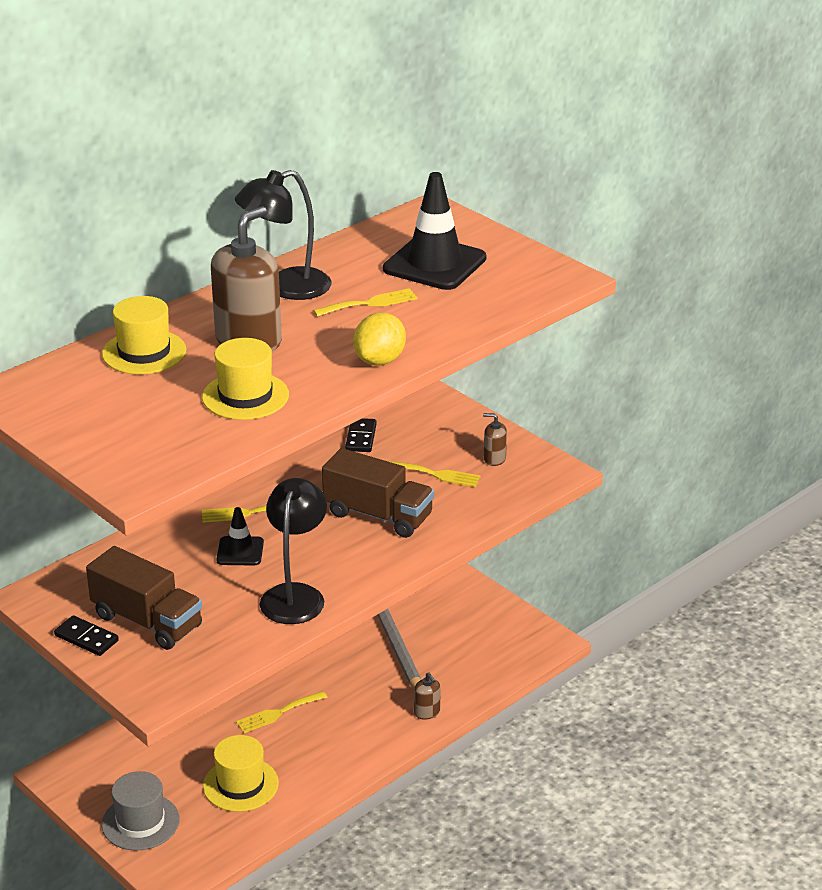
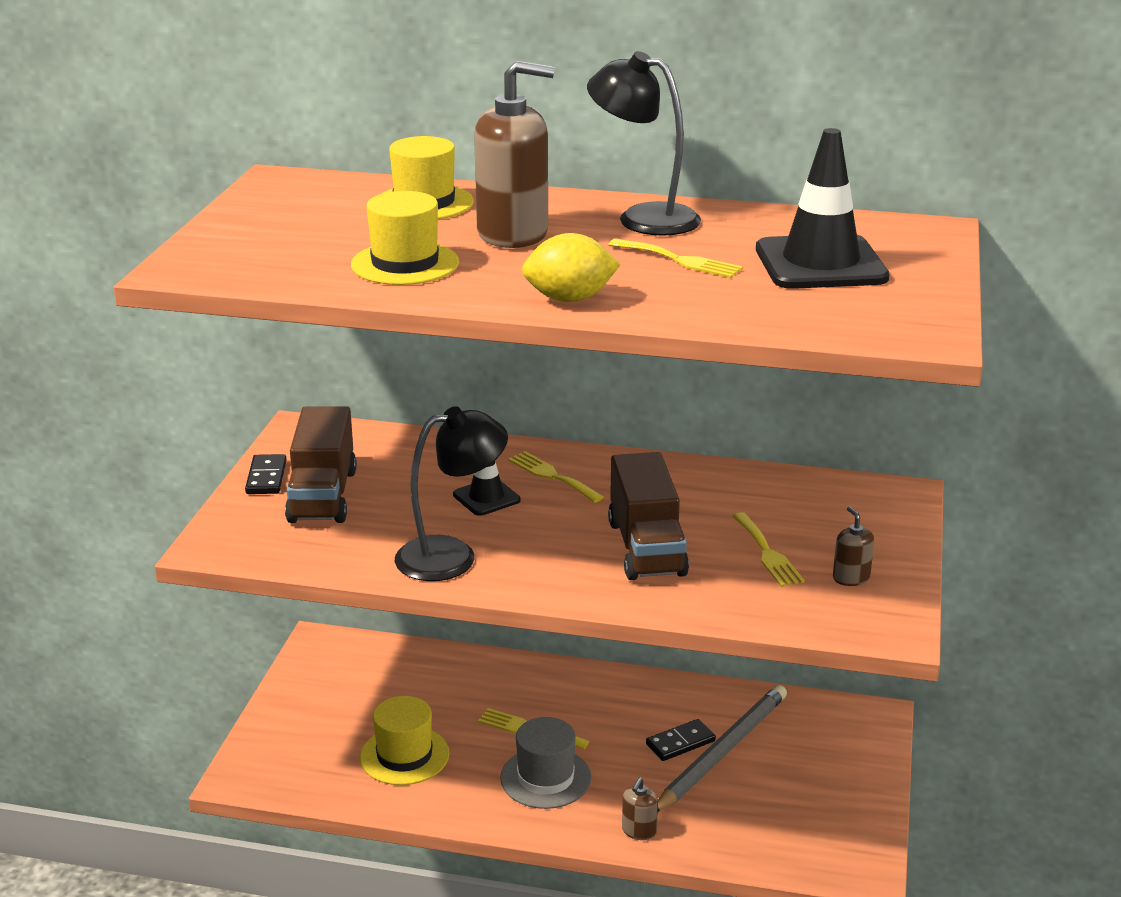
camera: 55 degrees right, 5 degrees down
(140, 822) = (299, 720): grey hat -> grey hat (545, 778)
(361, 437) = (766, 484): black domino -> black domino (680, 743)

